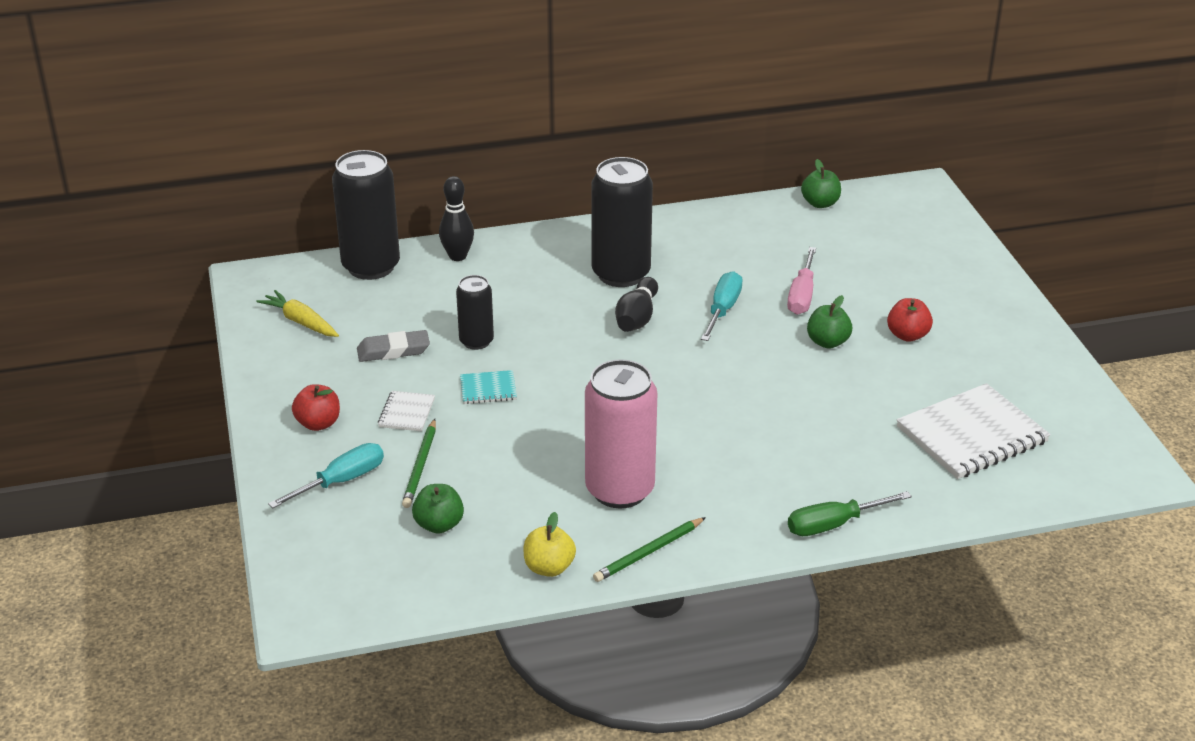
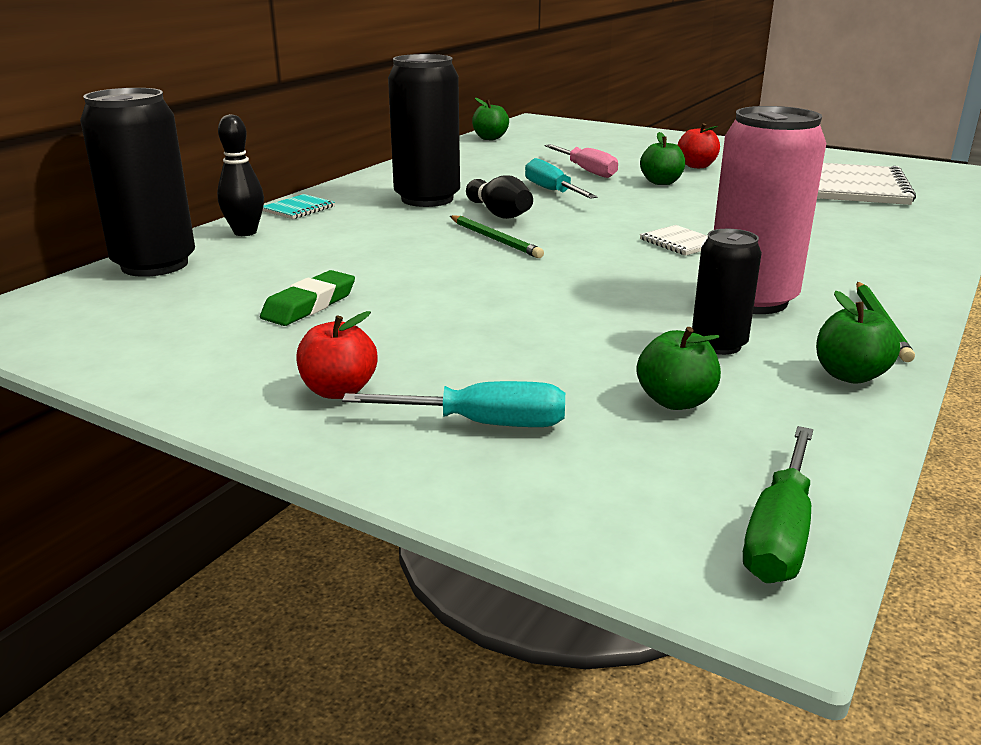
camera: 45 degrees left, 10 degrees down
(301, 322) = (139, 326): yellow carrot -> none
(341, 481) = (481, 424): turquoise screwdriver -> turquoise screwdriver turned 90 degrees clockwise
(393, 350) = (309, 305): grey eraser -> green eraser
(406, 413) = (429, 339): white notebook -> white notebook (680, 242)
(420, 466) = (541, 368): green pencil -> green pencil (495, 239)
(476, 341) = (387, 270): black can -> black can (718, 345)
(488, 389) = (474, 291): turquoise notebook -> turquoise notebook (298, 209)
(549, 567) = (850, 375): yellow apple -> green apple
(834, 524) = (925, 252): green screwdriver -> green screwdriver (779, 532)

